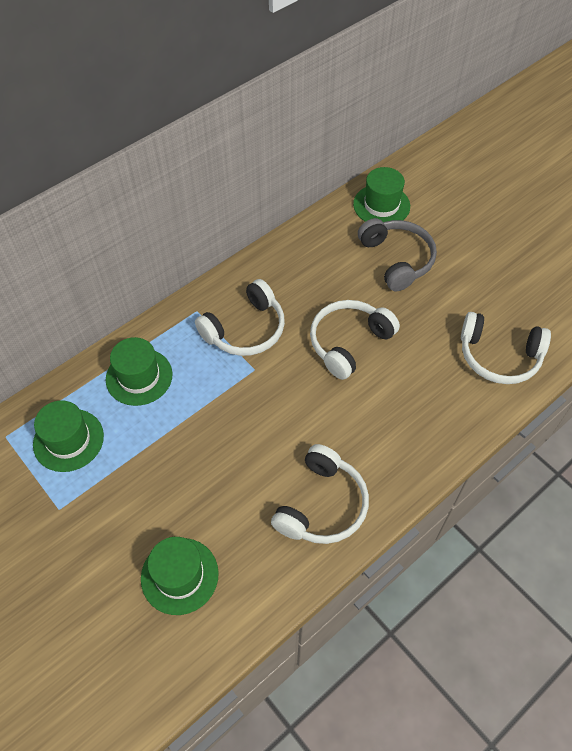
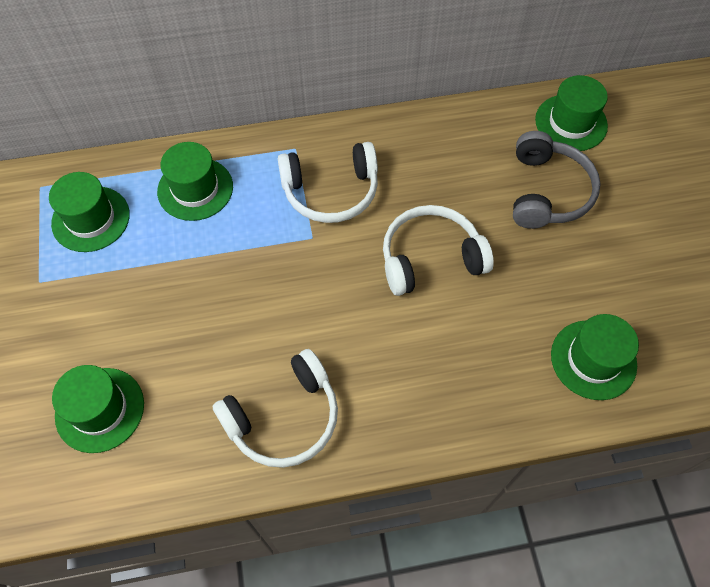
camera: 30 degrees right, 5 degrees up
(499, 356) = (593, 359): white headphones -> green hat

